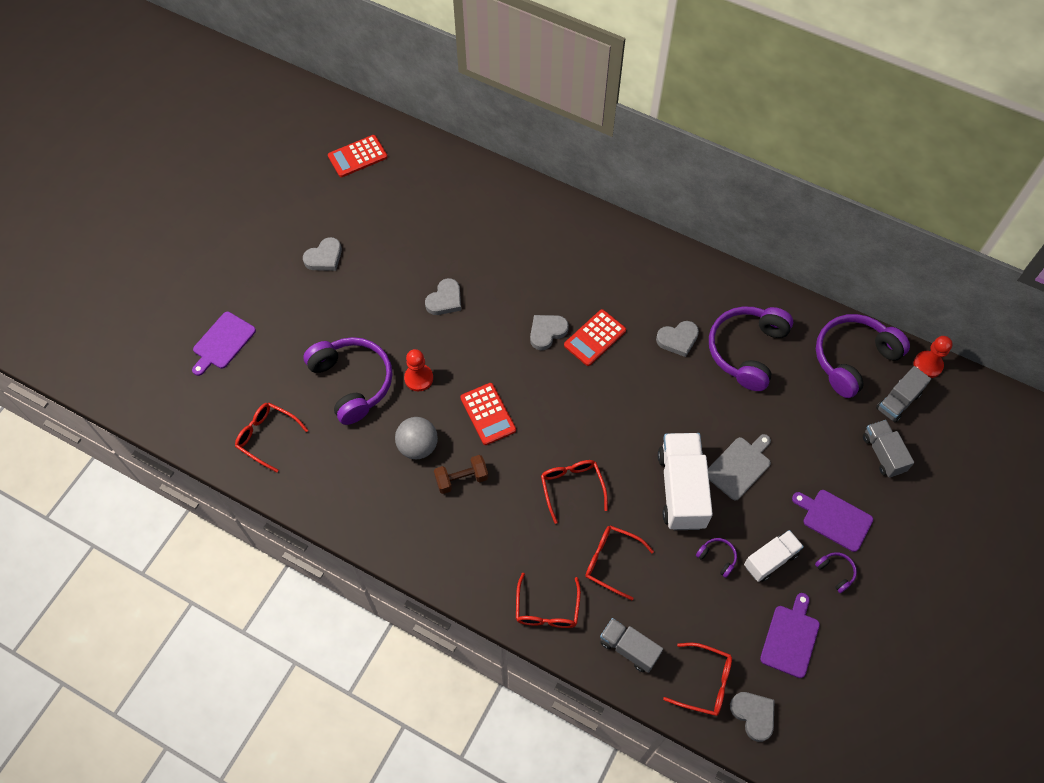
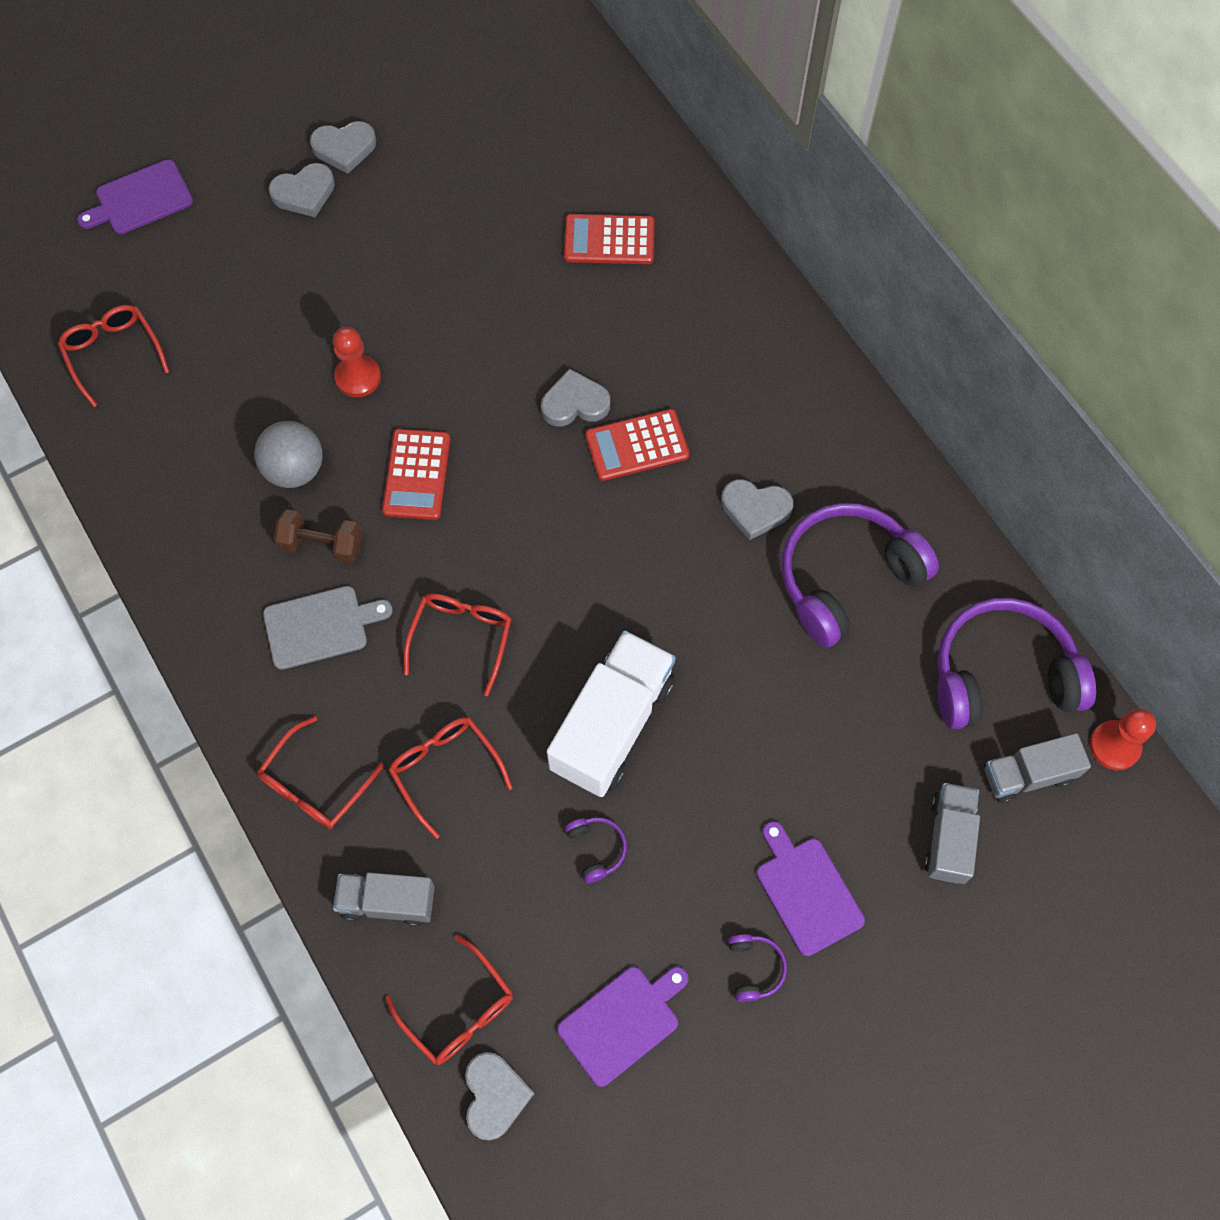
camera: 30 degrees right, 5 degrees up
(352, 382) = (268, 338): purple headphones -> none
(357, 156) = (481, 28): red calculator -> red calculator (609, 240)
(445, 300) = (465, 287): grey heart -> grey heart (304, 193)
(629, 648) = (387, 902): grey truck -> grey truck turned 60 degrees counterclockwise
(739, 466) = (719, 738): grey cutting board -> grey cutting board (320, 626)
(770, 560) = (670, 896): white truck -> none

